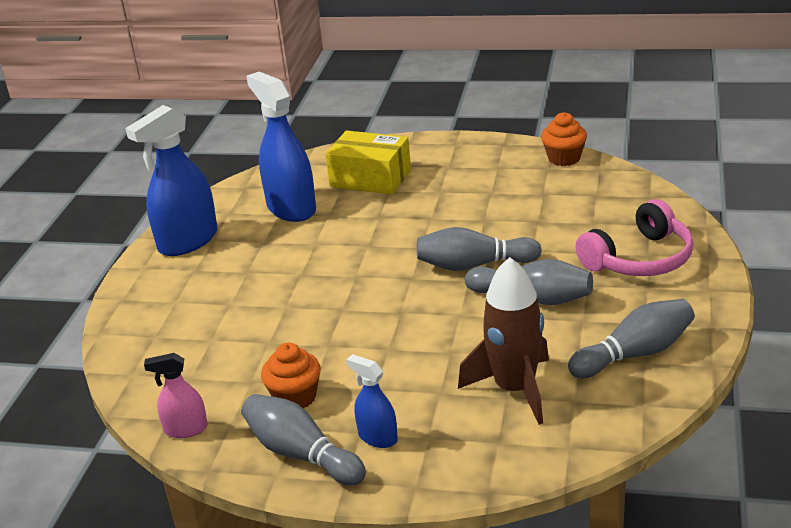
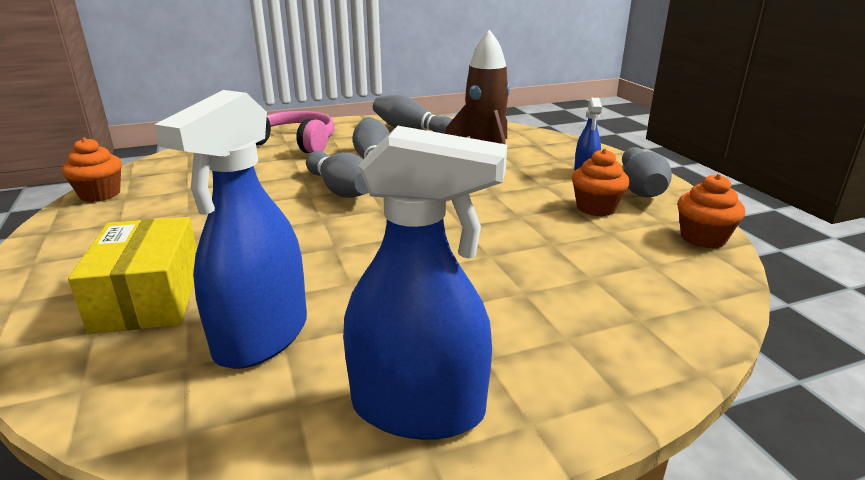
camera: 125 degrees left, 5 degrees down
(186, 429) = (703, 238): pink spray bottle -> orange cupcake

